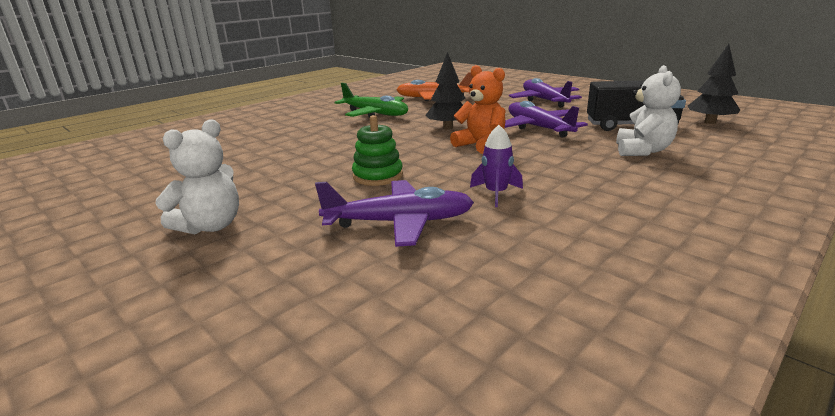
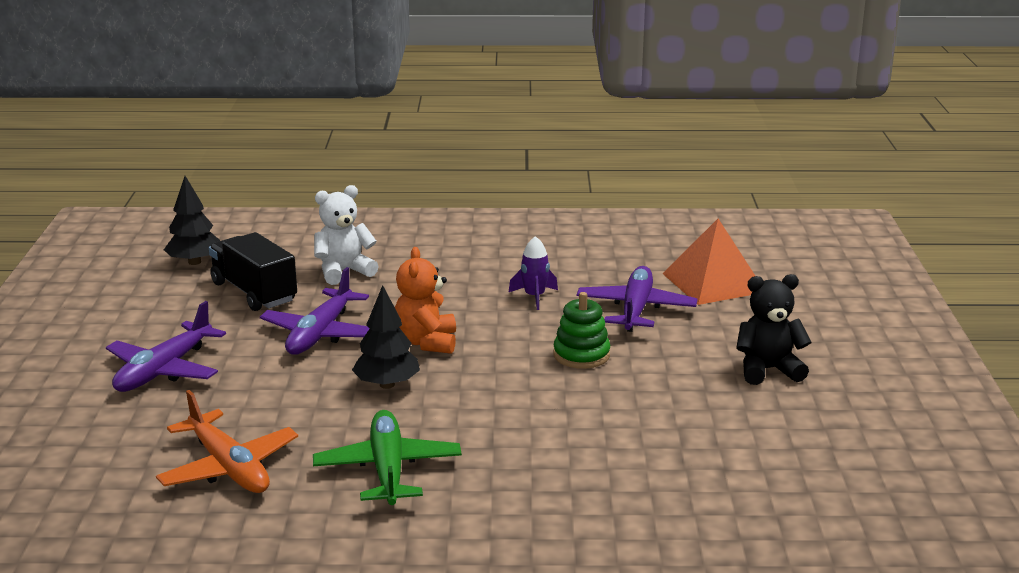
camera: 135 degrees left, 0 degrees up
(211, 226) = (768, 370): white teddy bear -> black teddy bear
(371, 297) = (713, 282): none -> orange pyramid
(400, 222) = (635, 309): purple plane -> purple plane turned 60 degrees clockwise

